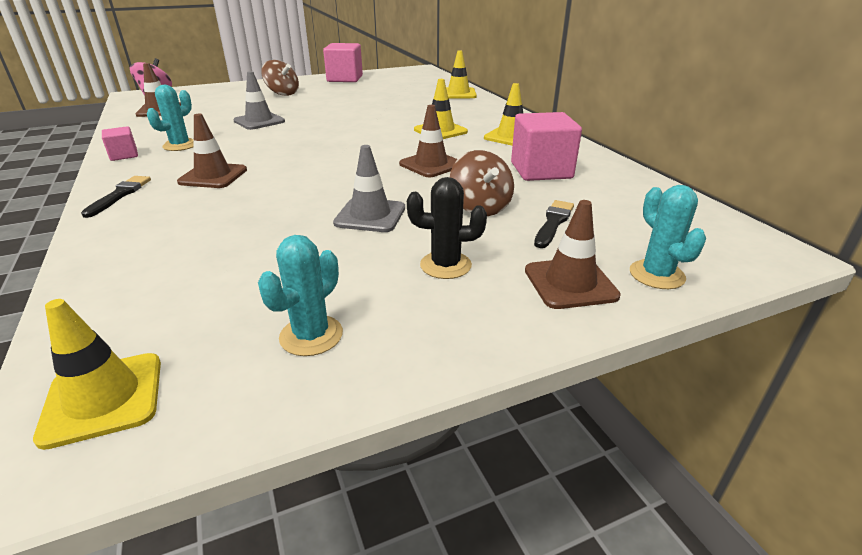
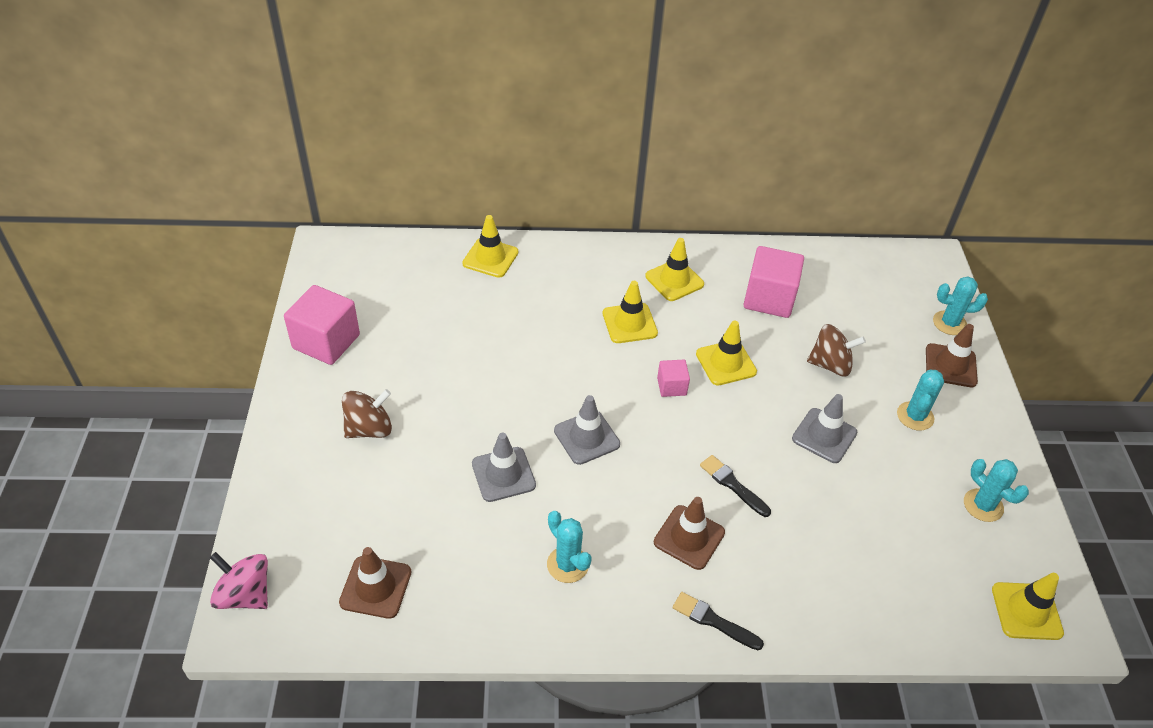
camera: 70 degrees left, 15 degrees up
(124, 155) = (580, 624): pink cube -> pink cube (671, 386)
(306, 135) = (586, 437): none -> grey traffic cone
(431, 165) = (726, 363): brown traffic cone -> yellow traffic cone
(445, 265) = (915, 416): black cactus -> turquoise cactus
(553, 223) = (868, 336): black brush -> black brush (732, 485)

